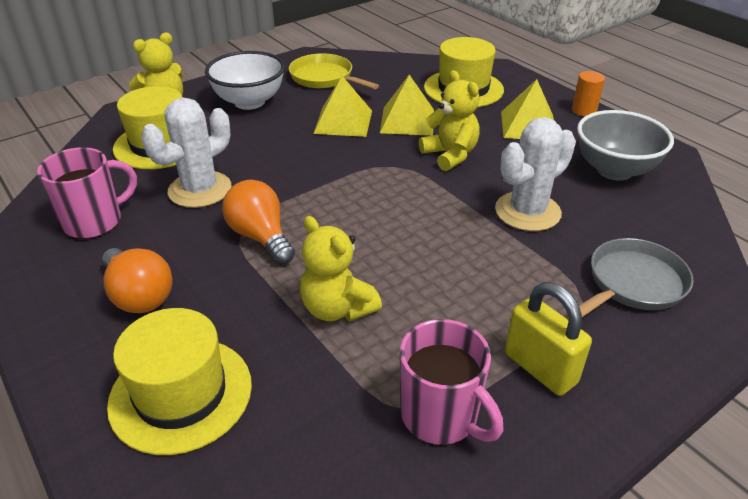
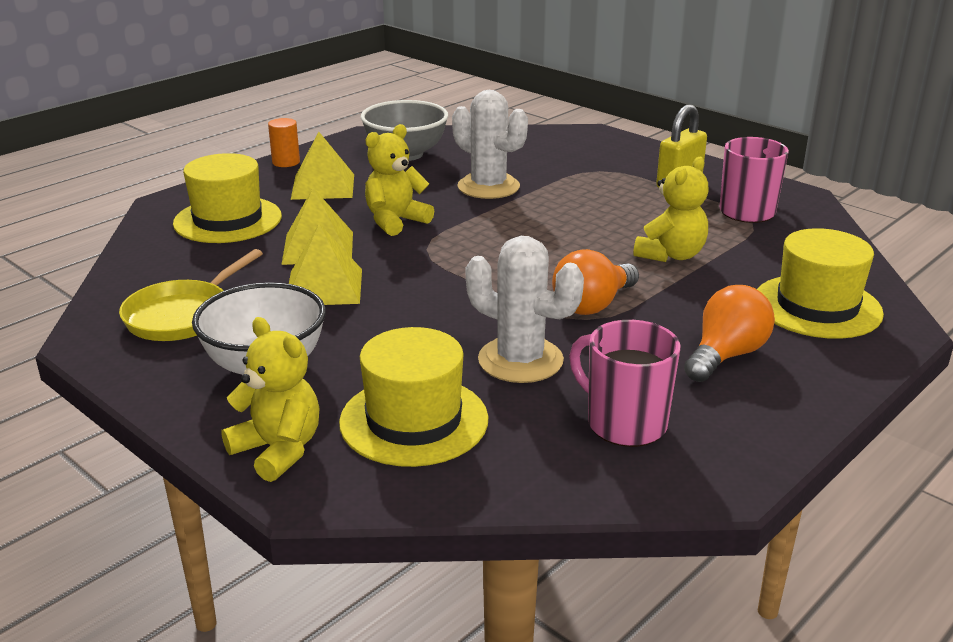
camera: 100 degrees left, 10 degrees down
(632, 284) = (569, 155): grey pan -> none

